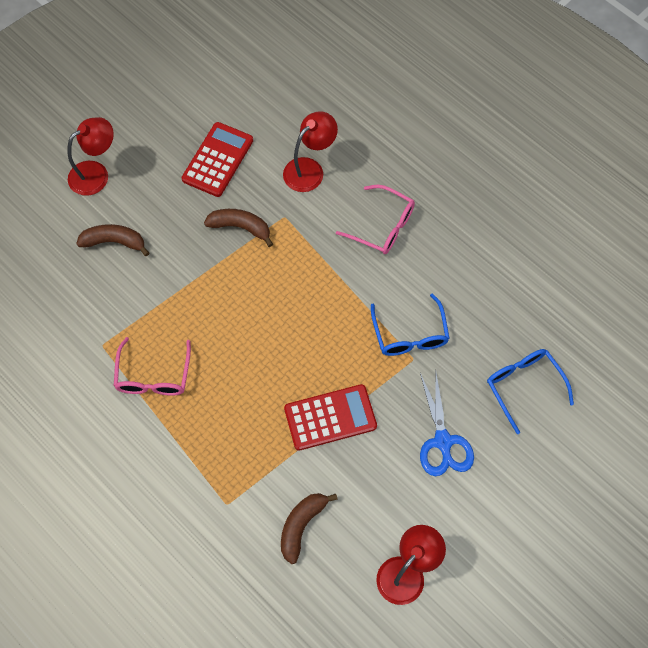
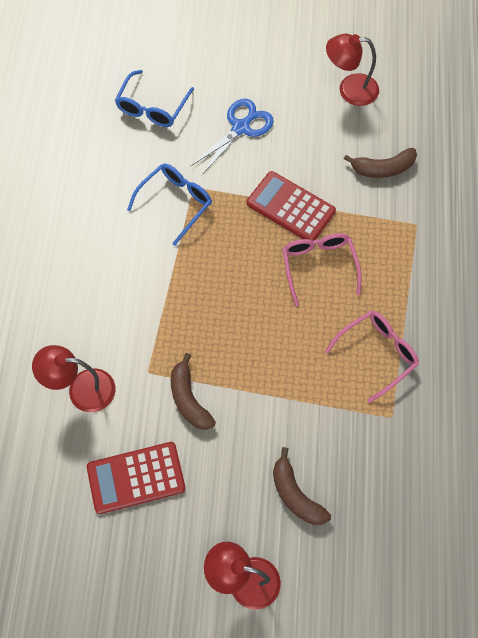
camera: 130 degrees left, 0 degrees up
(383, 226) = (93, 289): pink glasses -> pink glasses (319, 266)

